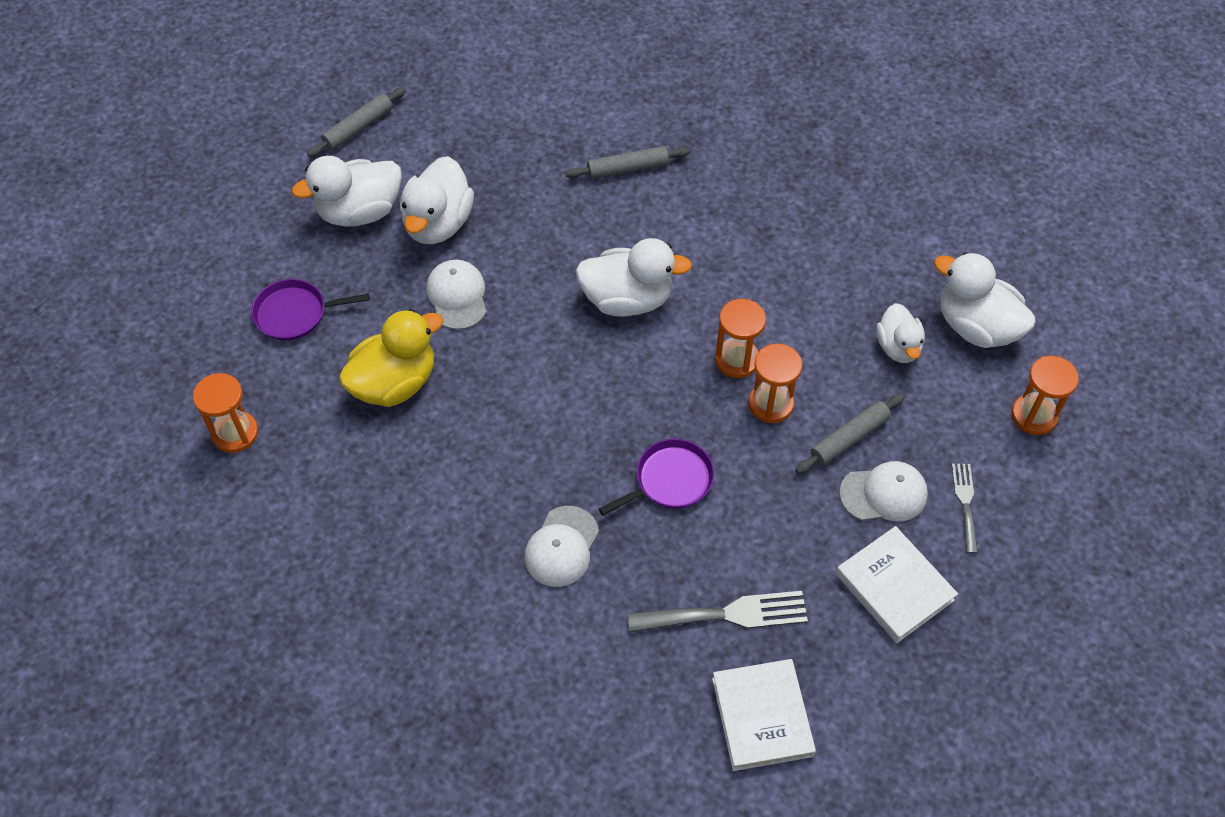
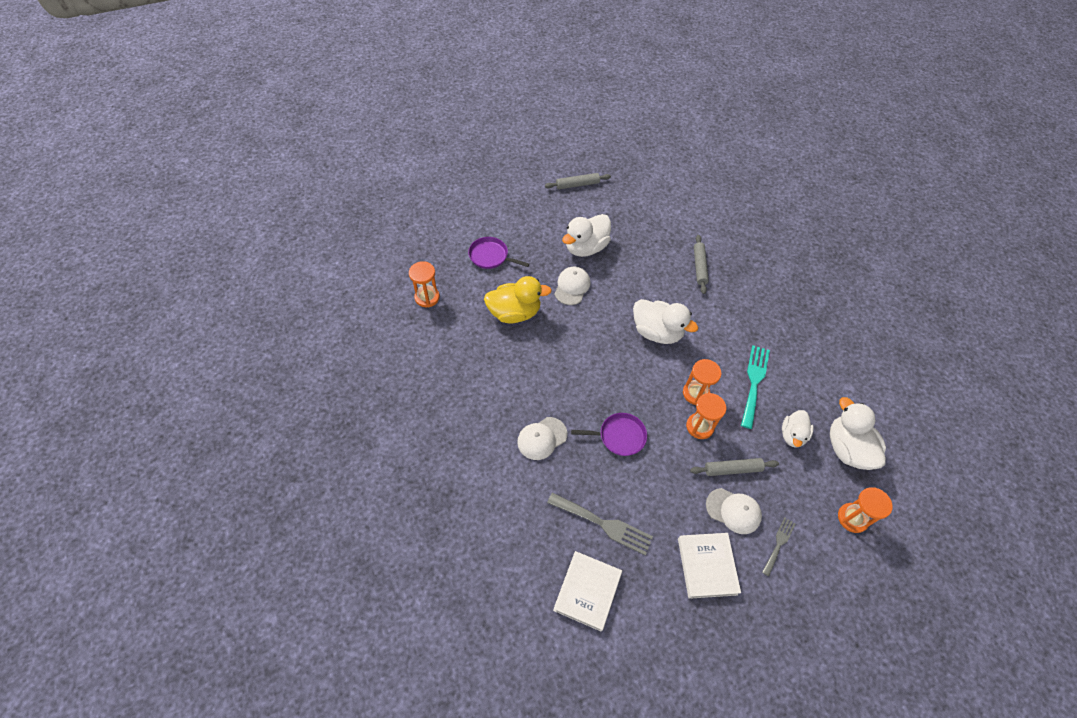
camera: 30 degrees right, 0 degrees up
(359, 212) = (552, 224): white duck -> none
(627, 168) = (699, 267): grey rolling pin -> grey rolling pin turned 75 degrees clockwise
(805, 300) = (754, 382): none -> turquoise fork

